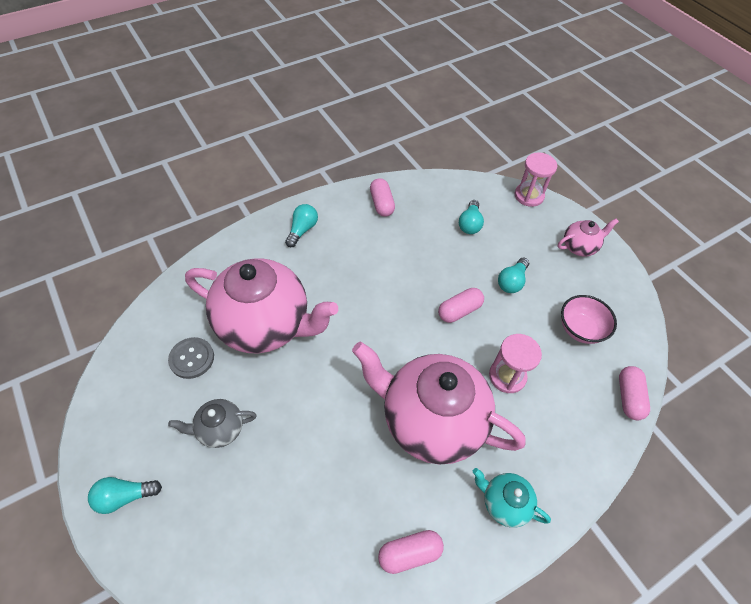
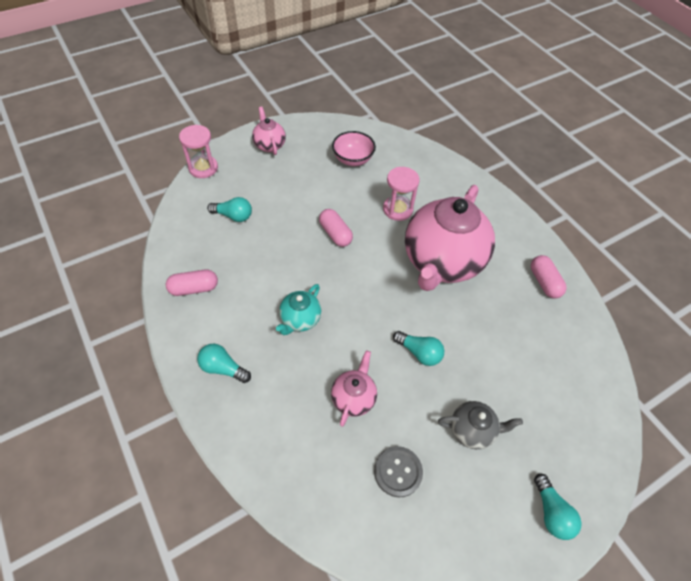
camera: 90 degrees left, 0 degrees up
(220, 429) = (472, 430): grey teapot -> grey teapot turned 75 degrees counterclockwise
(266, 325) = (353, 398): pink teapot -> pink teapot, size x0.45
(504, 503) = (497, 224): turquoise teapot -> turquoise teapot (300, 320)
(512, 281) = (304, 194): turquoise light bulb -> turquoise light bulb (419, 352)
(629, 397) = (409, 145): pink capsule -> none

